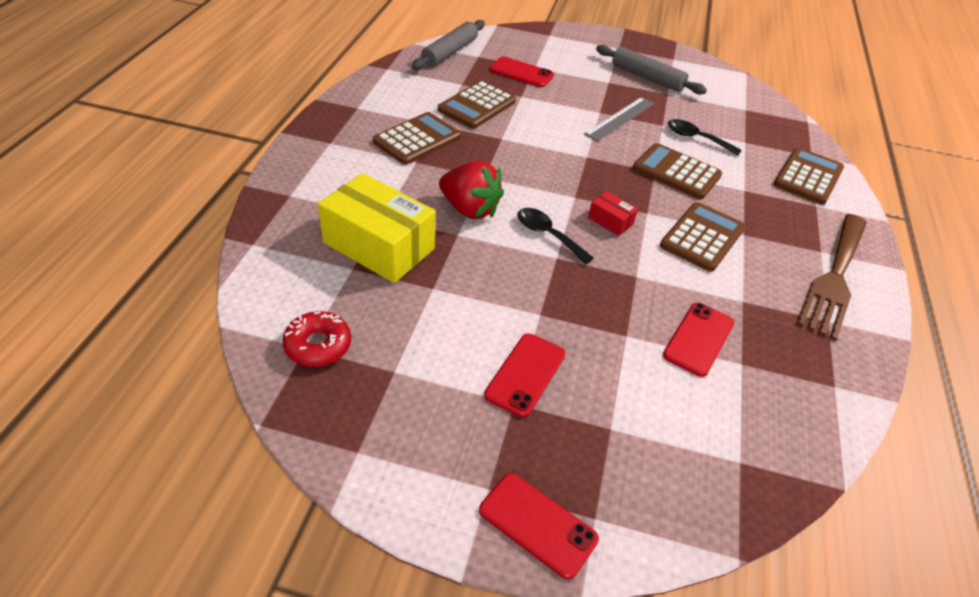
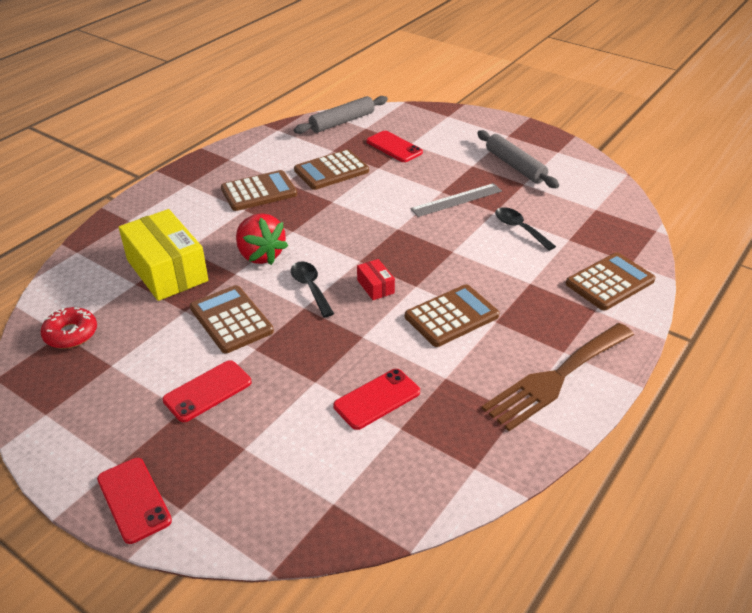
camera: 25 degrees right, 5 degrees down
(676, 172) = (473, 255): brown calculator -> brown calculator (231, 320)

